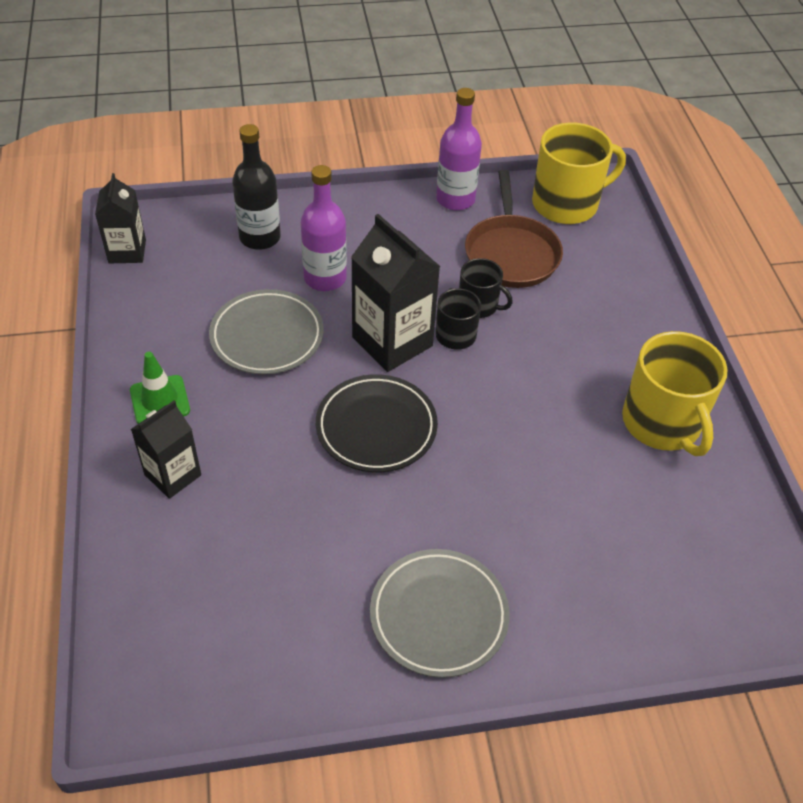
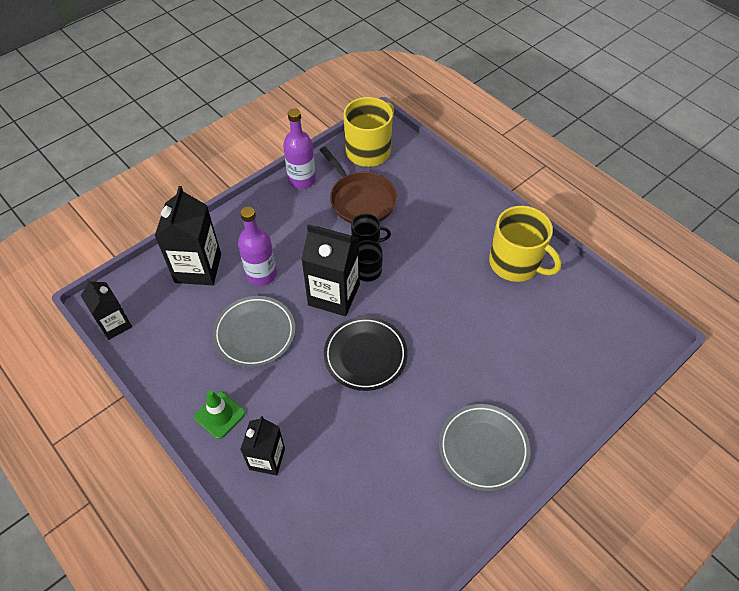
camera: 30 degrees left, 5 degrees up
(260, 237) = (198, 268): black bottle -> black carton

